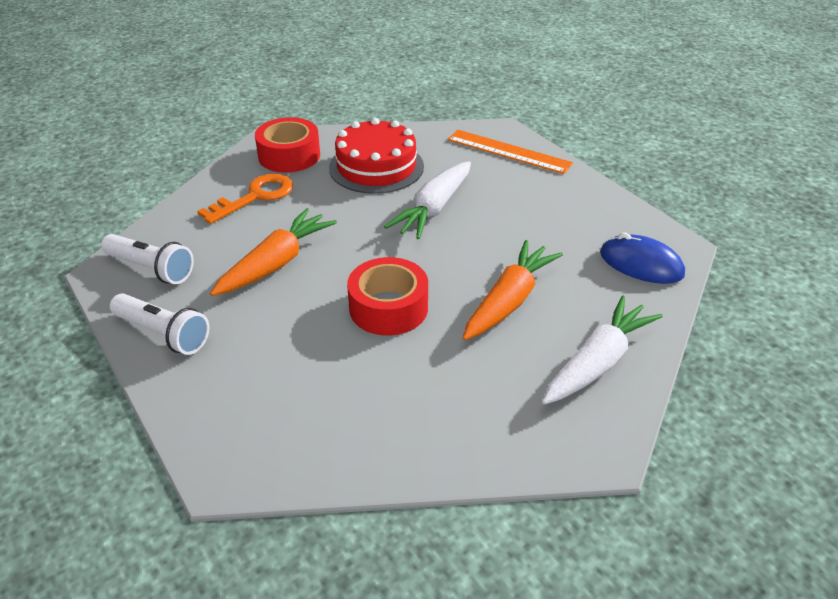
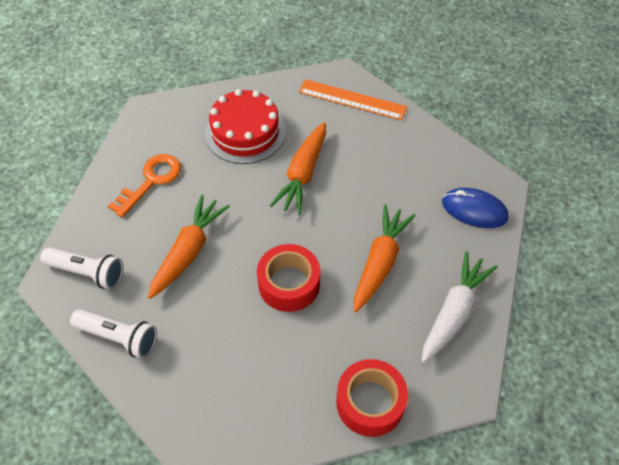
camera: 10 degrees left, 15 degrees up
(289, 156) = (167, 129): red tape -> red tape (370, 402)
(434, 209) = (303, 174): white carrot -> orange carrot

